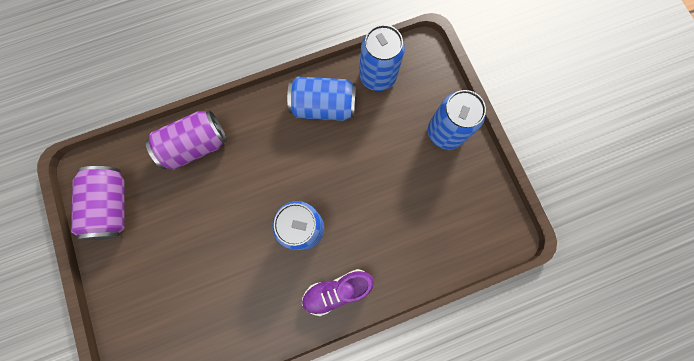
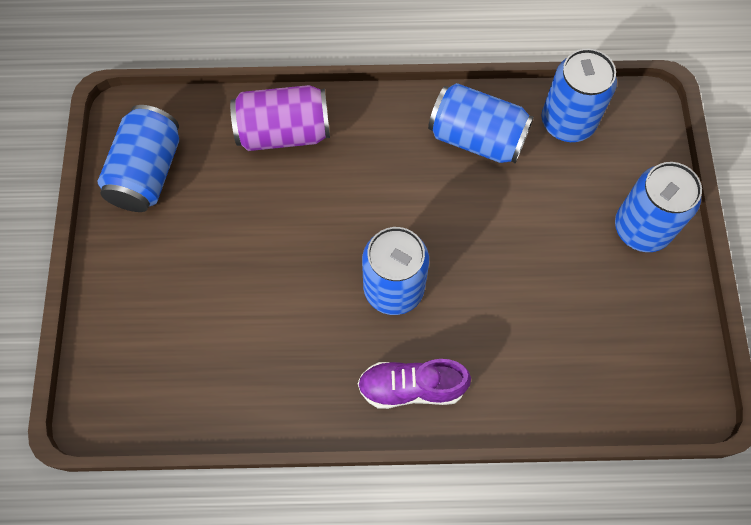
camera: 20 degrees right, 10 degrees down
(113, 206) = (147, 172): purple can -> blue can

